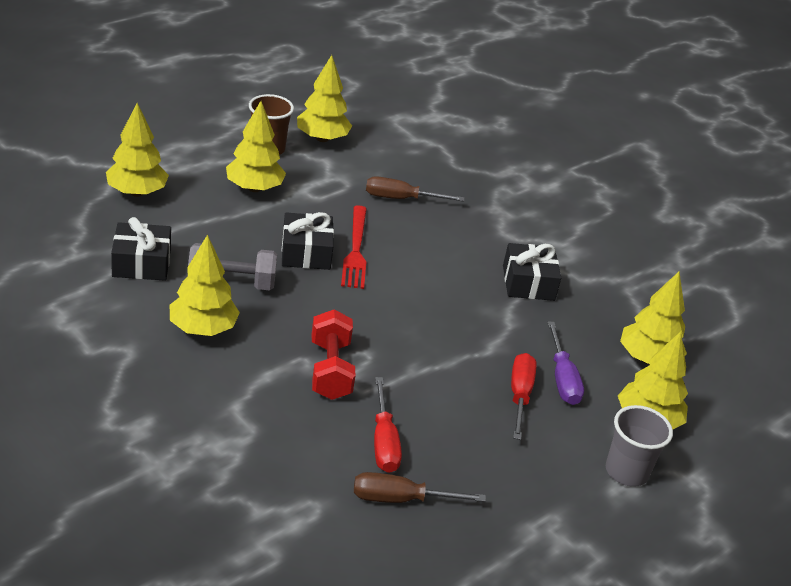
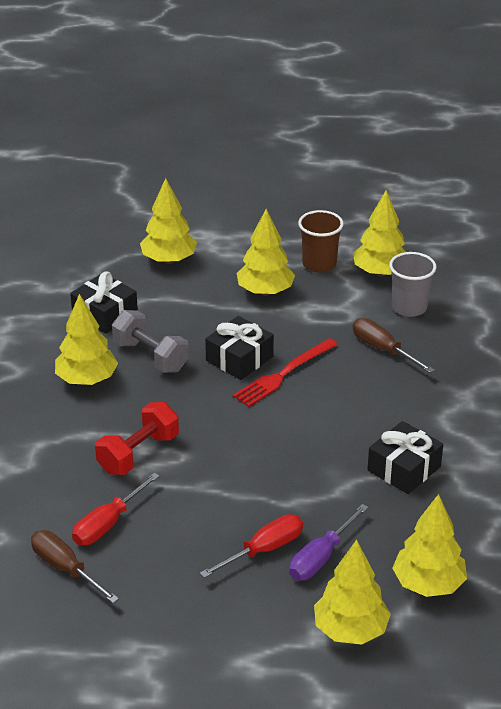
camera: 50 degrees right, 0 degrees up
(626, 471) = (271, 655): grey cup -> grey cup (409, 307)

